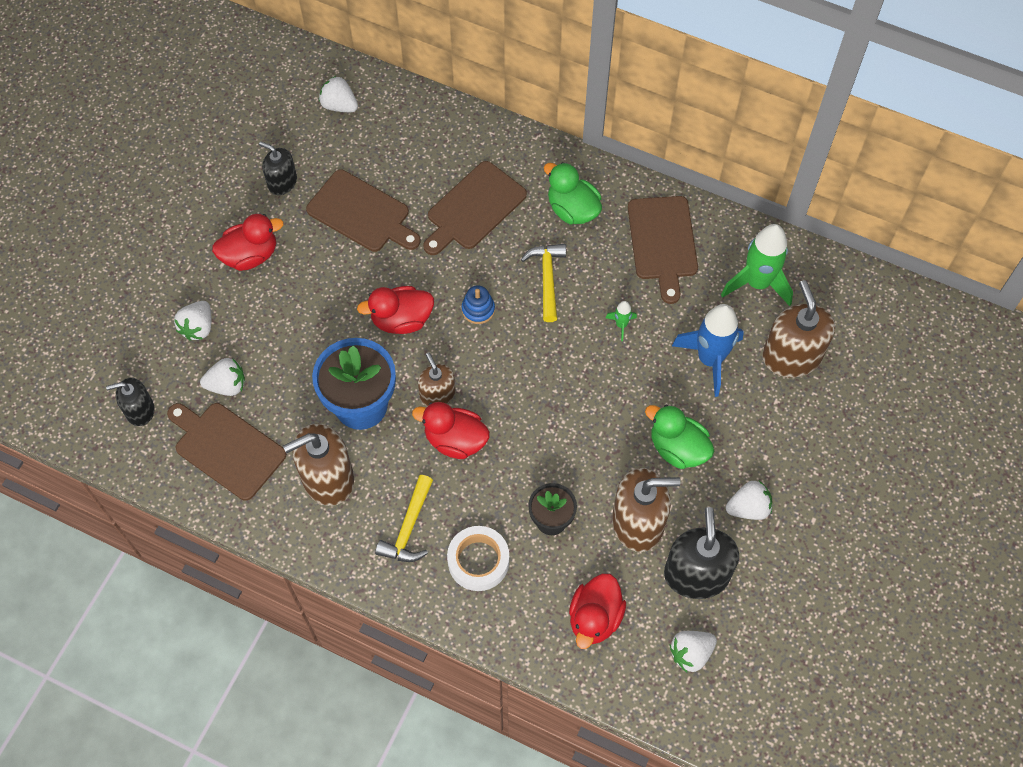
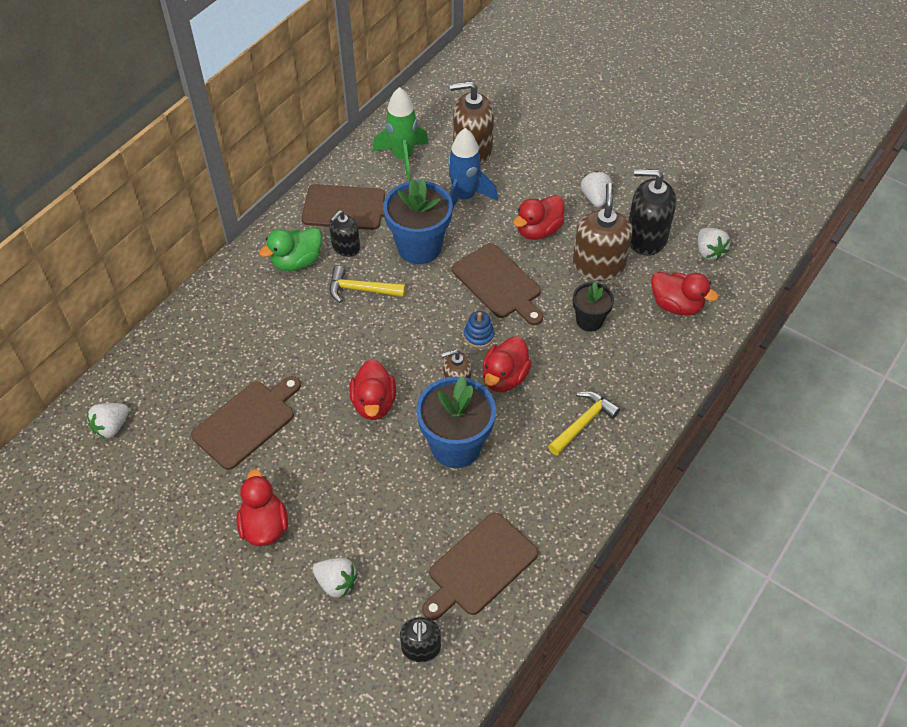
camera: 80 degrees left, 10 degrees down
(227, 385) = (409, 560): white strawberry -> none
(282, 182) = (186, 488): black soap dispenser -> black soap dispenser (346, 247)
(327, 478) = (525, 481): brown soap dispenser -> none
(409, 527) = (583, 423): yellow hammer -> yellow hammer turned 75 degrees counterclockwise
(473, 208) = (271, 332): brown cutting board -> brown cutting board (498, 284)
(478, 309) = (378, 343): blue stacking toy -> blue stacking toy (479, 336)
(478, 561) = (620, 376): white tape -> none
(621, 325) = (419, 247): green rocket -> blue flower pot
(677, 448) = (538, 230): green duck -> red duck

